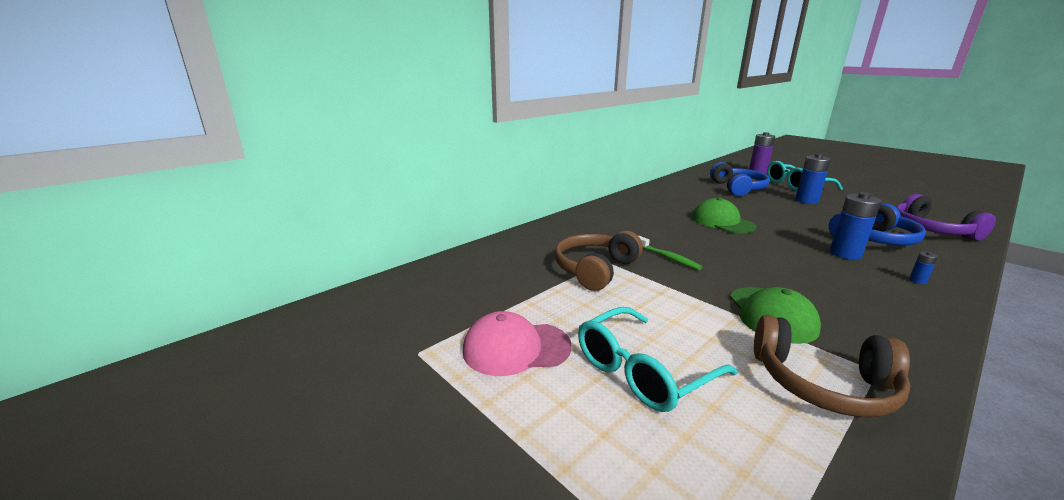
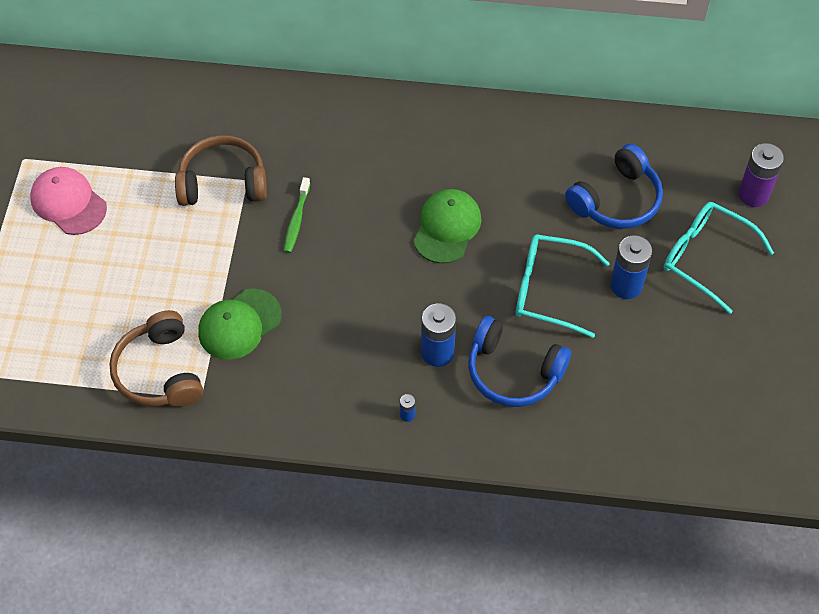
camera: 50 degrees right, 35 degrees up
(642, 371) = (97, 278): turquoise glasses -> turquoise glasses (548, 290)
(931, 230) = (605, 422): purple headphones -> none

